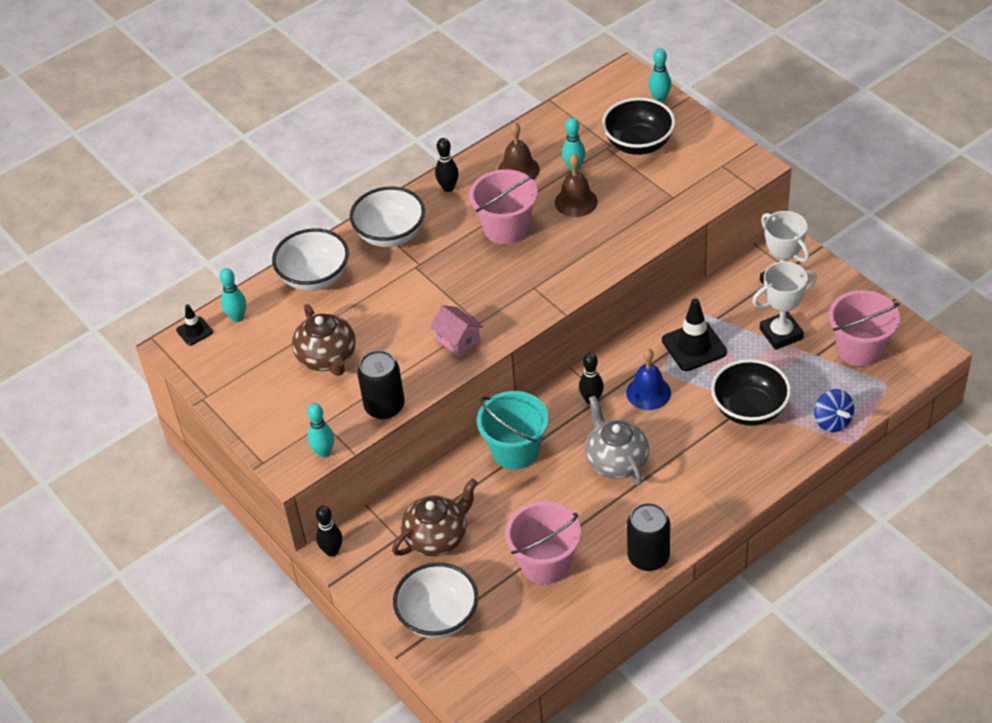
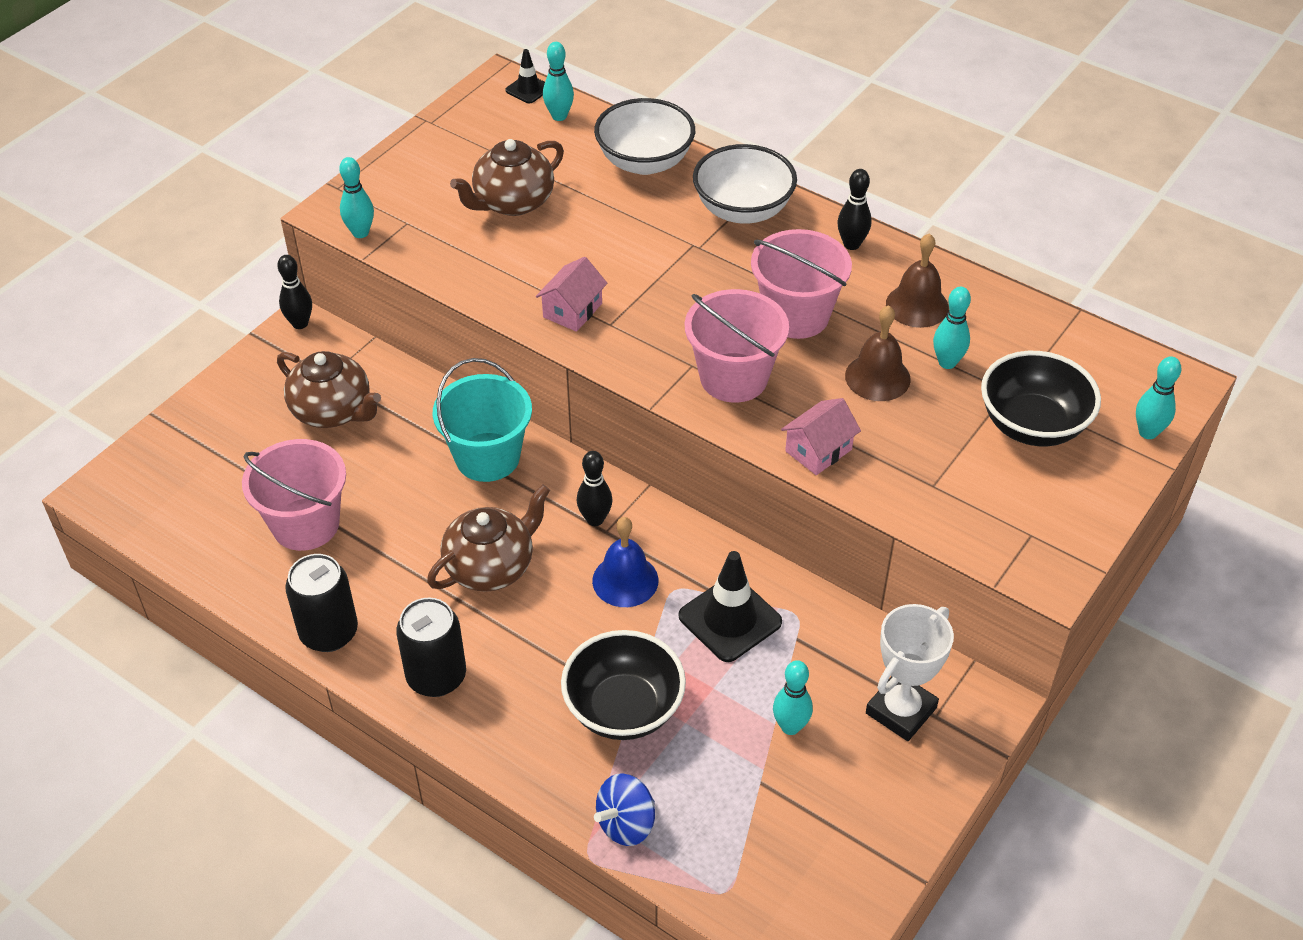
camera: 70 degrees right, 0 degrees up
(384, 407) = (443, 268): black can -> black can (436, 676)
(438, 617) = (212, 438): white bowl -> none
(616, 461) = (491, 566): grey teapot -> brown teapot
(629, 241) = (818, 450): none -> pink house
(781, 334) = (790, 726): white trophy -> turquoise bowling pin
(860, 349) = (792, 842): pink bucket -> pink bucket (734, 378)

